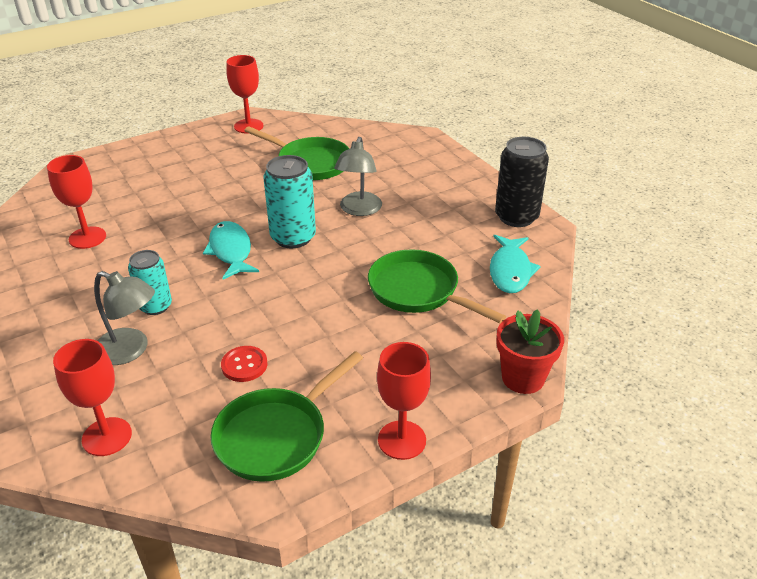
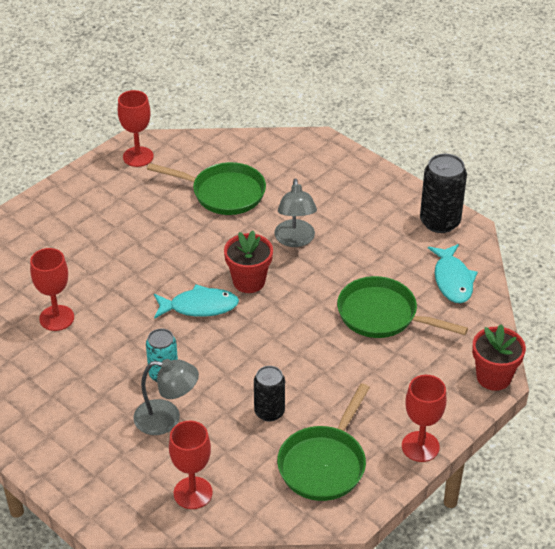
camera: 15 degrees left, 5 degrees up
(231, 251) = (199, 306): turquoise fish -> turquoise fish turned 120 degrees clockwise
(244, 365) = (269, 412): red button -> black can
(293, 237) = (249, 281): turquoise can -> red flower pot

